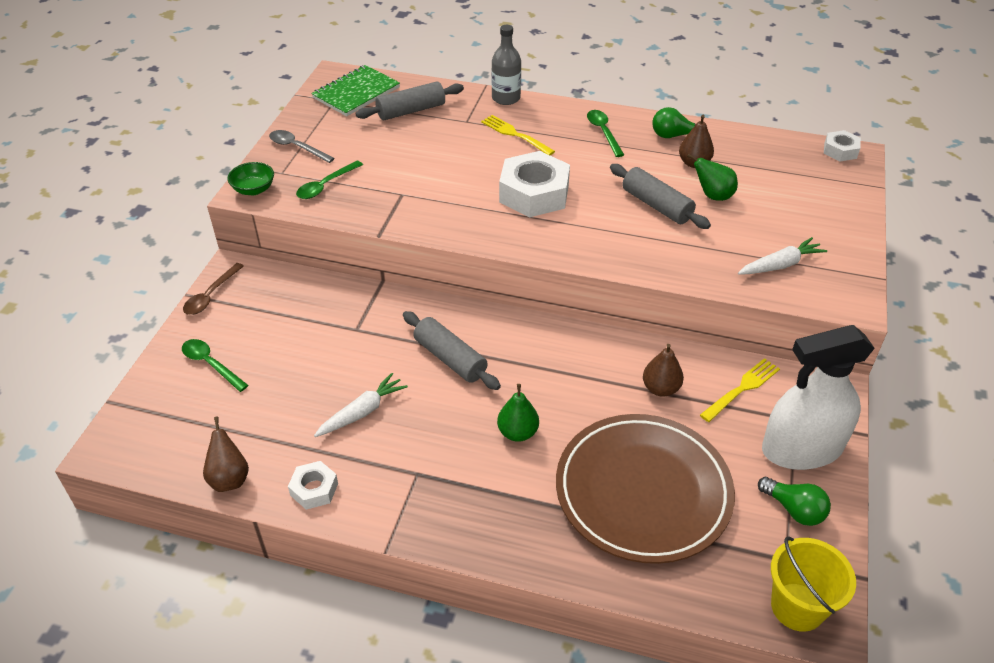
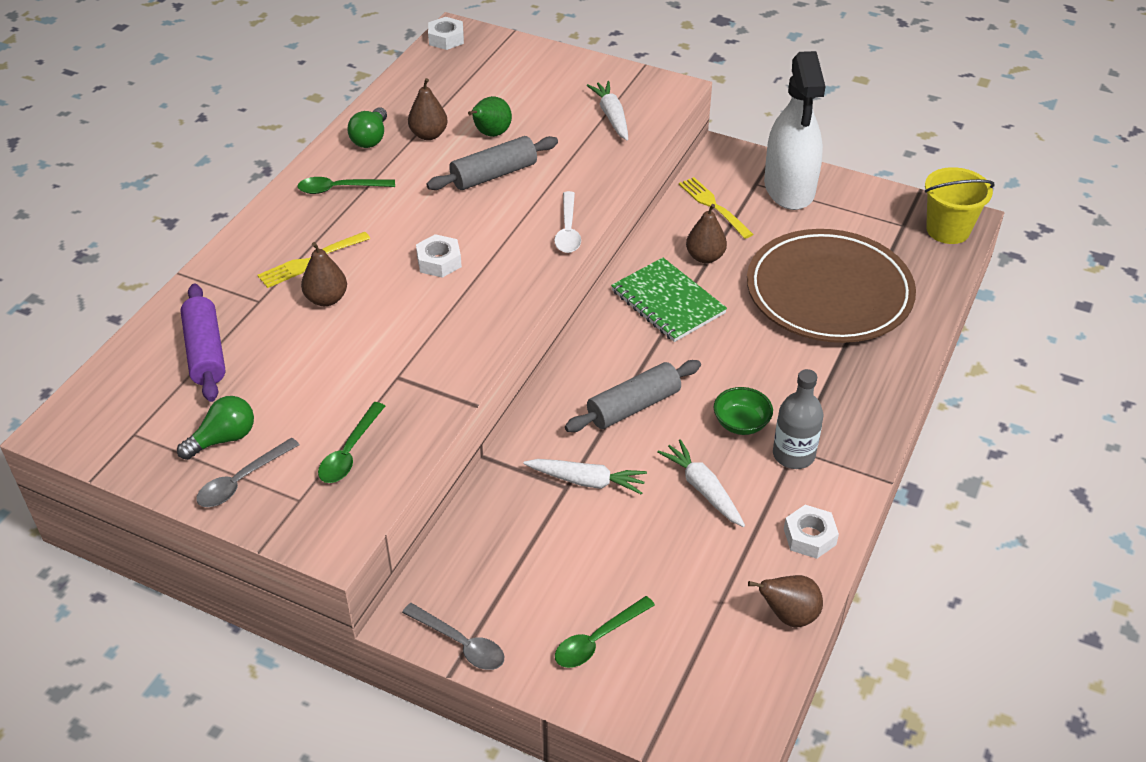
camera: 80 degrees left, 0 degrees up
(211, 295) = (460, 643): brown spoon -> grey spoon
(254, 189) = (329, 532): green bowl -> green bowl (741, 423)
(325, 185) = (349, 452): green spoon -> green spoon turned 60 degrees clockwise
(356, 93) = (126, 407): green notebook -> green notebook (668, 302)
(363, 340) = (587, 481): none -> white carrot
(411, 110) = (205, 352): grey rolling pin -> purple rolling pin
(476, 149) = (326, 299): none -> brown pear
(506, 98) = (222, 258): grey bottle -> grey bottle (793, 455)
(518, 432) = (749, 366): green pear -> none
(534, 193) = (439, 261): white nut -> white nut, size x0.52
(598, 257) = (568, 230): none -> white spoon
(794, 509) = (854, 208): green light bulb -> green light bulb (223, 439)

